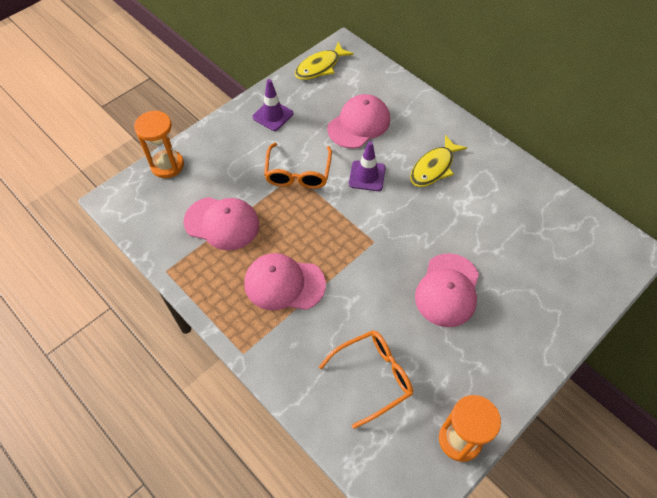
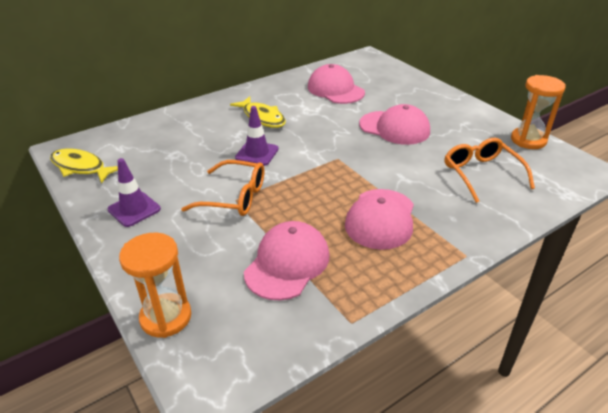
camera: 80 degrees left, 20 degrees down
(320, 67) = (81, 167): yellow fish -> yellow fish turned 150 degrees clockwise
(359, 124) = (185, 151): pink cap -> pink cap (335, 89)

